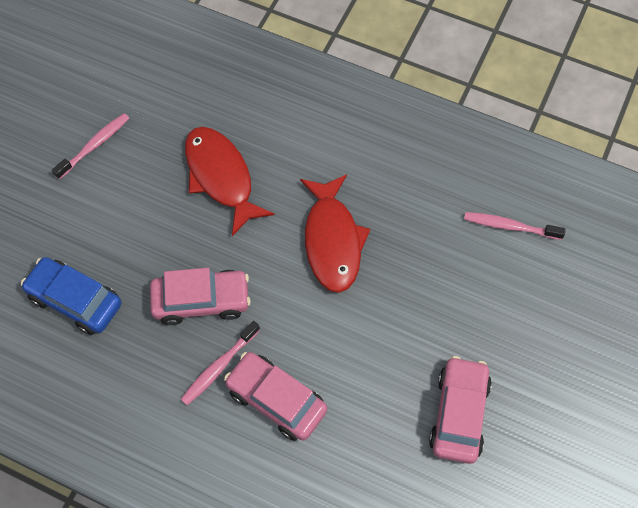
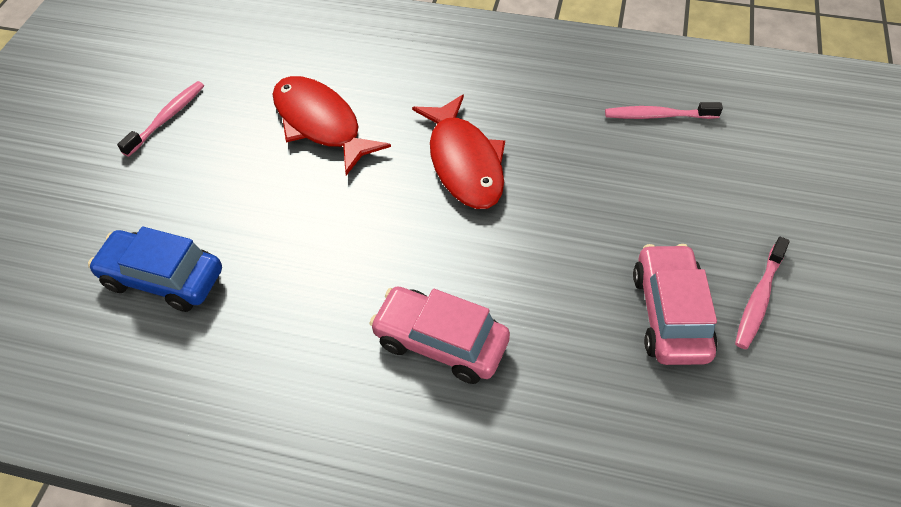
camera: 10 degrees left, 10 degrees down
(201, 301) = (322, 250): pink car -> none
(219, 367) = (359, 318): pink toothbrush -> pink toothbrush (758, 299)

